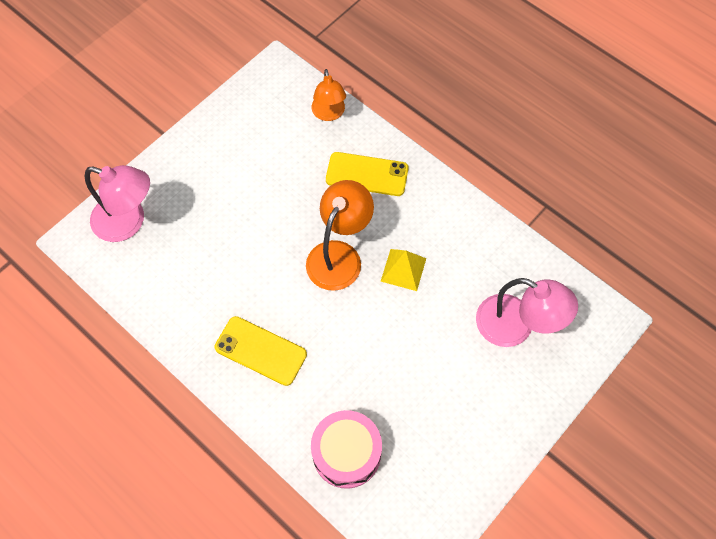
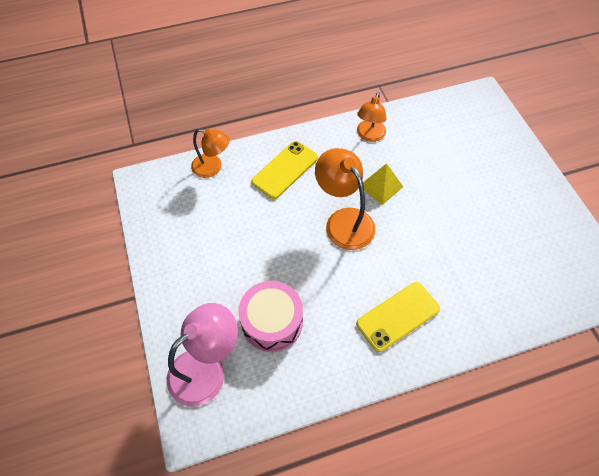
camera: 60 degrees left, 5 degrees down
(346, 453) = (516, 295): pink drum -> pink drum (272, 322)
(464, 228) = (369, 135): none -> orange lamp
(516, 327) = (462, 145): pink lamp -> none

